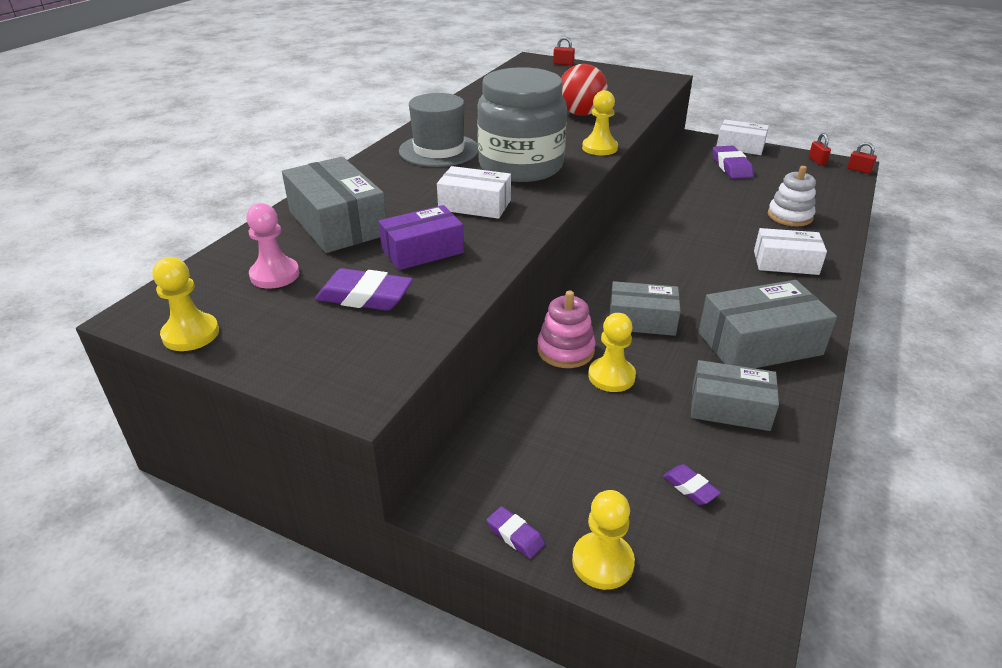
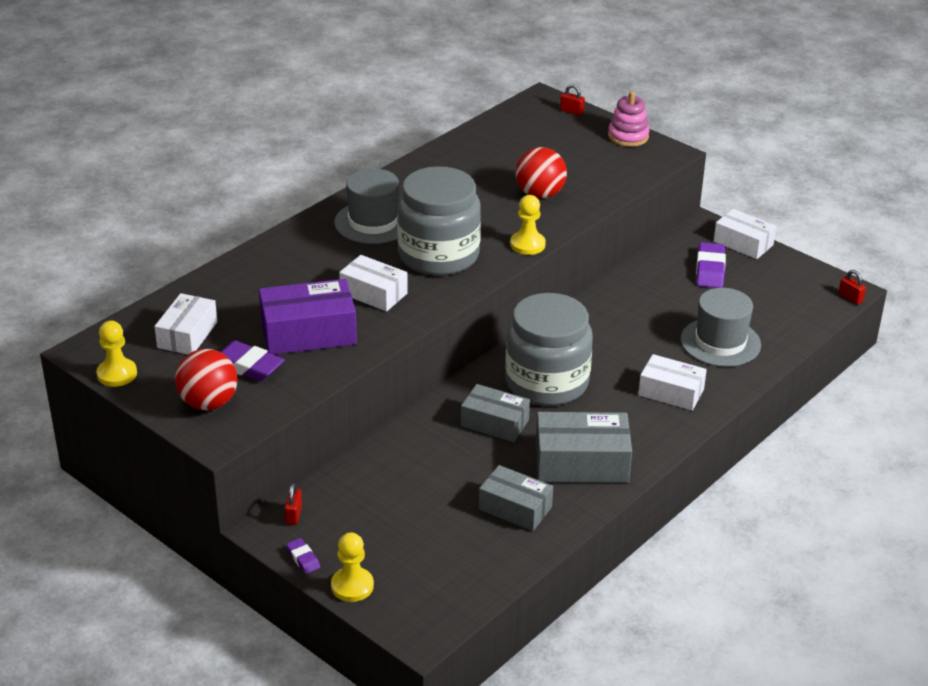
camera: 15 degrees right, 0 degrees up
(275, 275) = (187, 335): pink pawn -> white box
(330, 348) = (208, 403): none -> red ball
(337, 223) = (251, 293): grey box -> none
(422, 251) = (308, 333): purple box -> purple box, size x1.50
(565, 350) = (413, 437): pink stacking toy -> pink stacking toy (628, 136)
(611, 376) = (437, 465): yellow pawn -> none
(665, 274) = (547, 383): none -> grey jar
(690, 487) = (443, 555): purple eraser -> none
(789, 216) = (720, 342): white stacking toy -> grey hat
(817, 161) = (814, 277): red padlock -> red padlock (294, 515)

